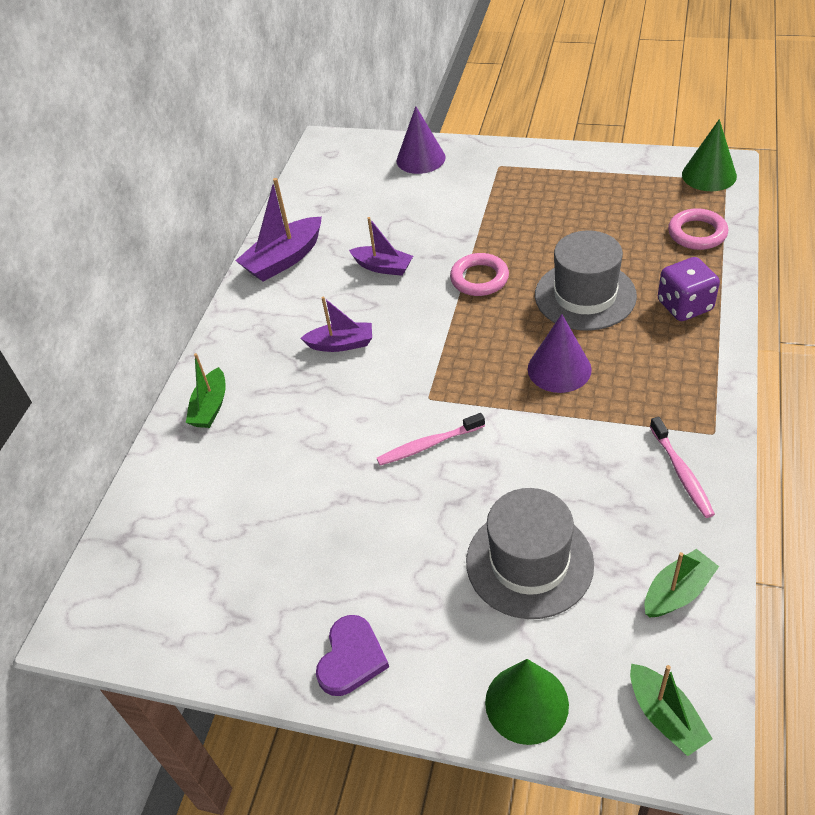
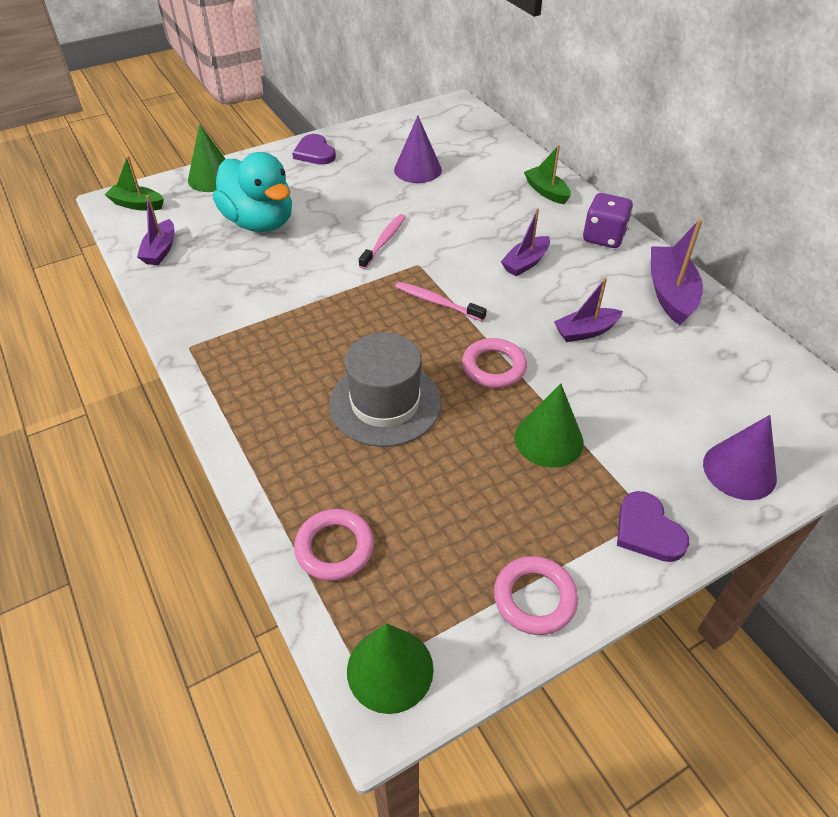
camera: 130 degrees right, 0 degrees up
(502, 221) = (548, 439): none -> green cone
(508, 161) = (647, 530): none -> purple heart
(529, 562) = (260, 222): grey hat -> turquoise duck
(559, 369) = (346, 330): purple cone -> purple cone (417, 170)
(604, 165) = (534, 598): none -> pink ring
(677, 592) = (160, 250): green boat -> purple boat
(681, 473) = (197, 309): pink toothbrush -> pink toothbrush (437, 302)
(684, 306) = (285, 444): purple dice -> purple dice (603, 237)

